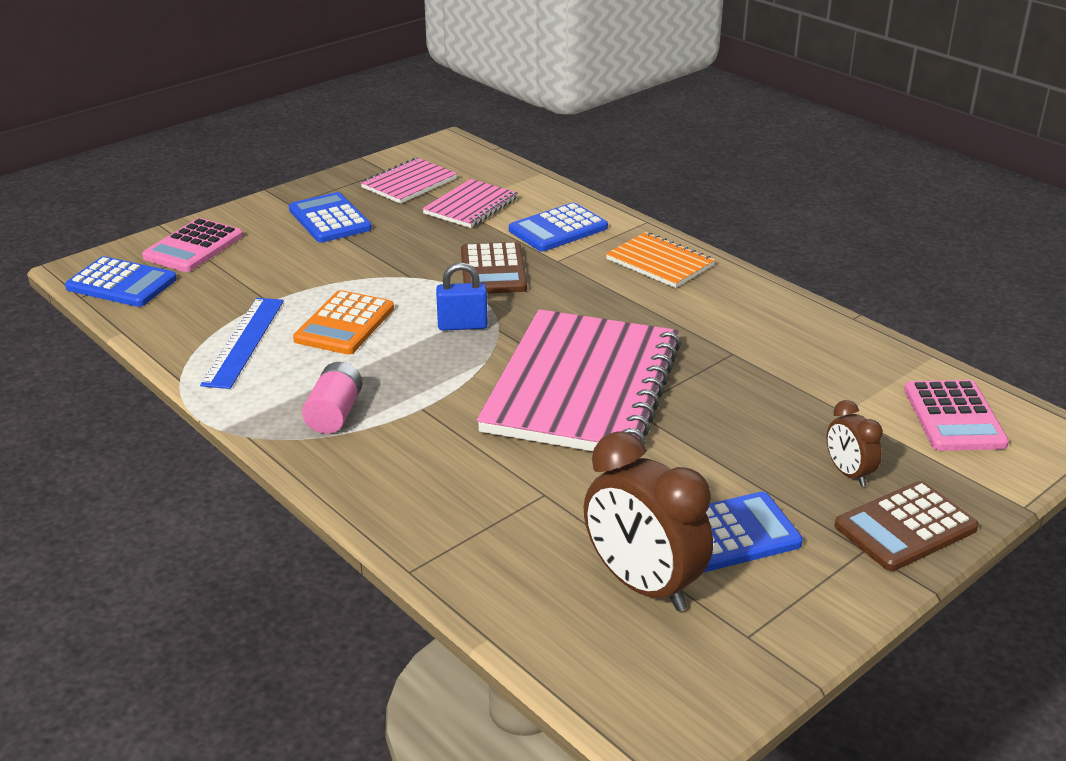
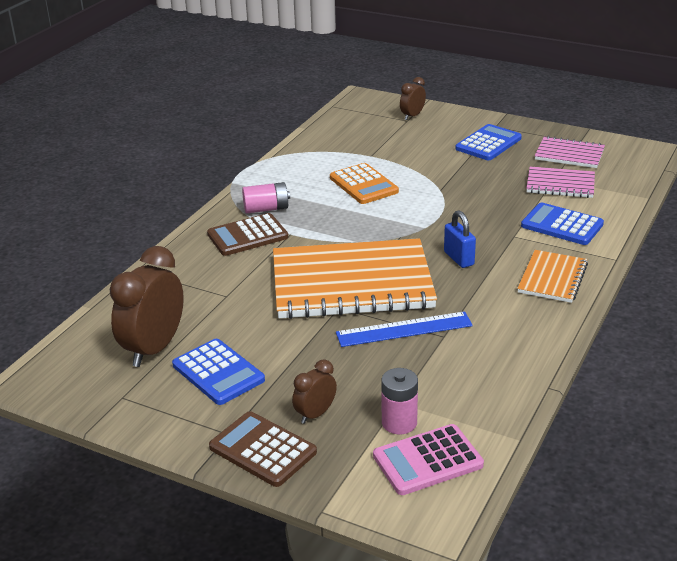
camera: 70 degrees right, 0 degrees up
(121, 284) = (353, 111): blue calculator -> none
(193, 247) = (412, 116): pink calculator -> brown clock
(244, 341) = (321, 162): blue ruler -> blue ruler (404, 329)
(344, 324) = (363, 185): orange calculator -> orange calculator turned 120 degrees counterclockwise
(462, 325) = (393, 223): blue padlock -> blue padlock (458, 258)
(493, 270) = (476, 215): brown calculator -> brown calculator (247, 236)
(583, 387) = (352, 283): pink notebook -> orange notebook
(883, 419) = (399, 423): none -> pink battery

